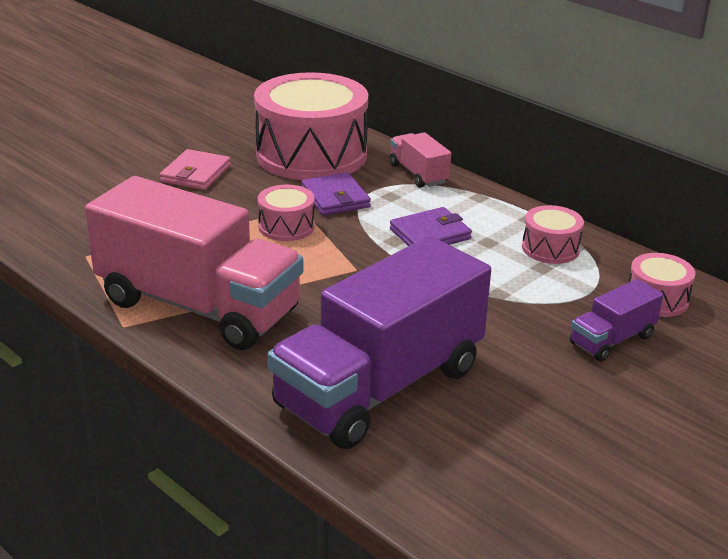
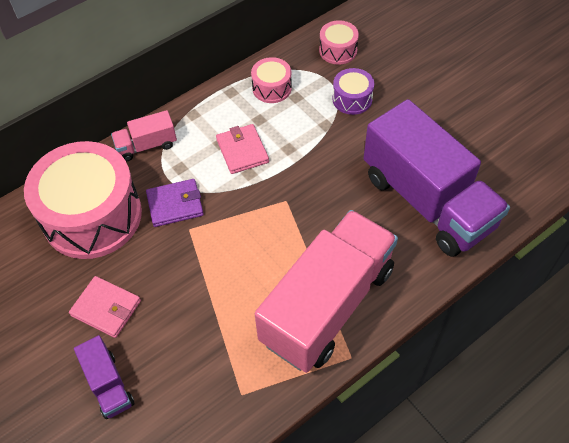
camera: 80 degrees left, 25 degrees up
(286, 226) = (216, 241): pink drum -> none
(430, 234) = (242, 151): purple wallet -> pink wallet
(560, 315) = (352, 99): none -> purple drum
(612, 340) = (380, 81): purple truck -> purple truck (108, 385)

